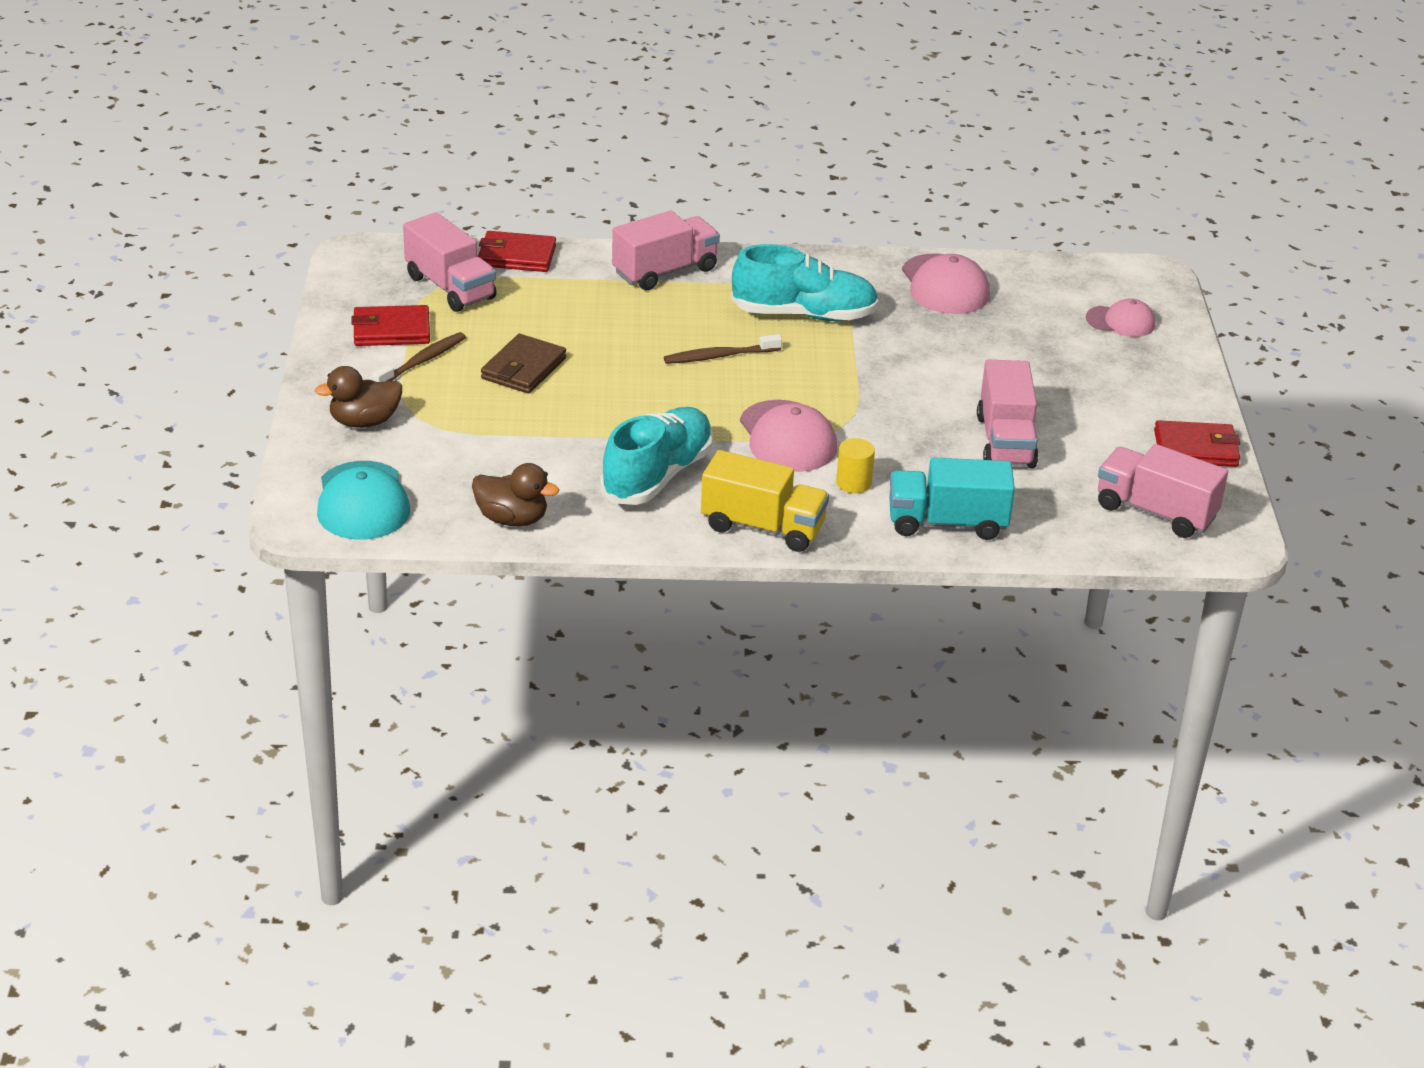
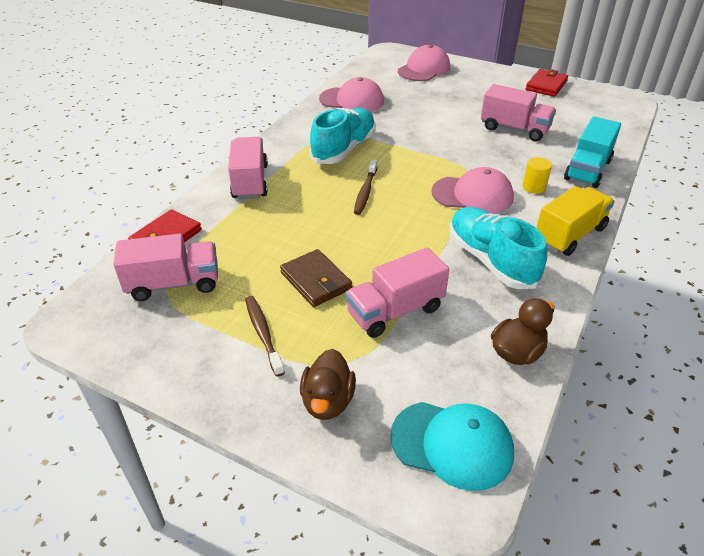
camera: 60 degrees left, 5 degrees up
(391, 330) = (203, 338): red wallet -> none
(1121, 321) = (424, 69): pink cap -> pink cap, size x1.59
(1155, 512) = (597, 111): pink truck -> pink truck (395, 311)

